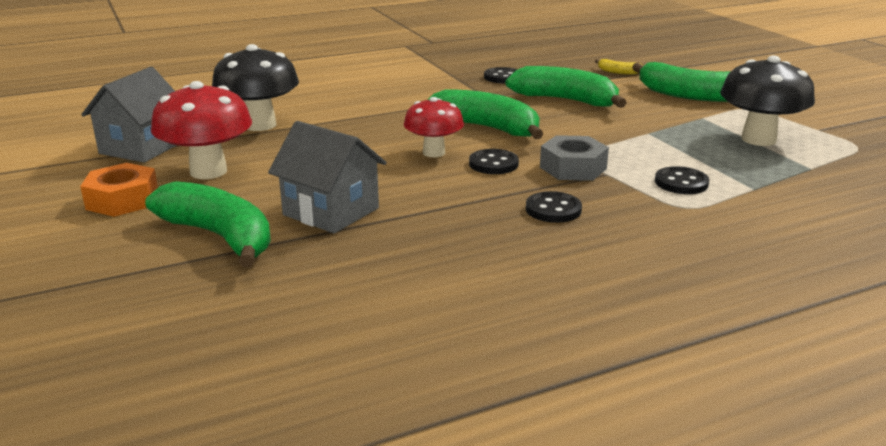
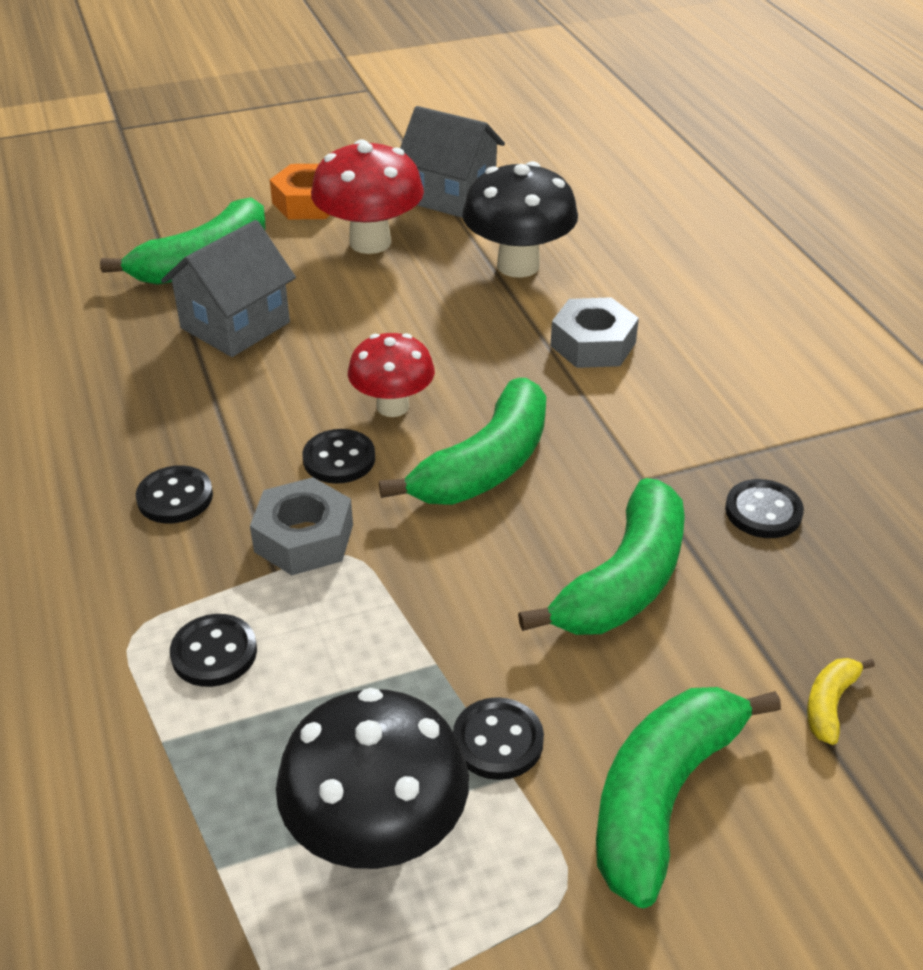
camera: 95 degrees right, 15 degrees up
(360, 106) = (593, 344): none -> grey nut
(685, 120) = (498, 741): none -> black button

